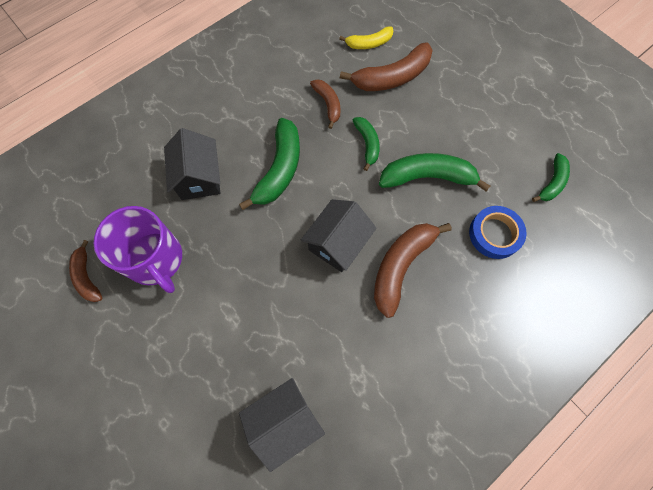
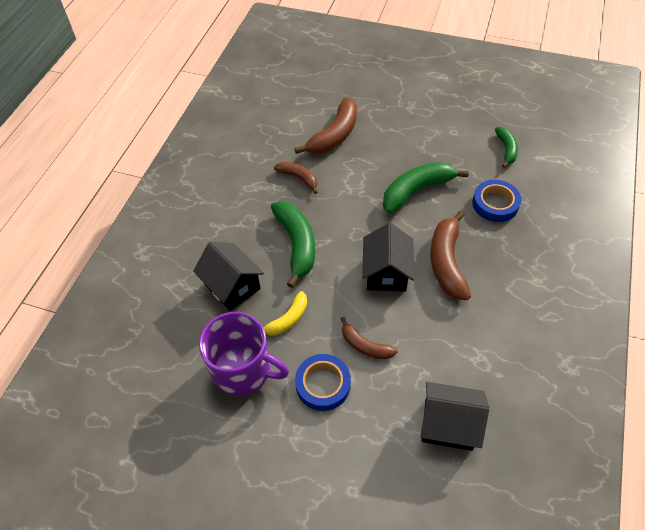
camera: 30 degrees left, 15 degrees down
(87, 277) = (190, 419): brown banana -> brown banana (365, 346)
(208, 314) = (323, 384): none -> blue tape
(284, 421) = (448, 424): black house -> black house turned 75 degrees clockwise
(367, 144) = (353, 191): green banana -> none
(369, 43) = (297, 120): yellow banana -> yellow banana (288, 319)

